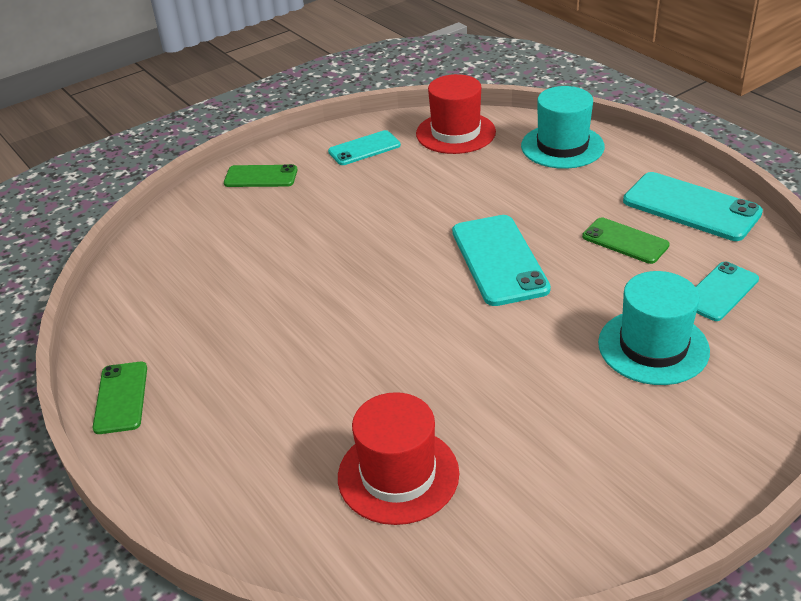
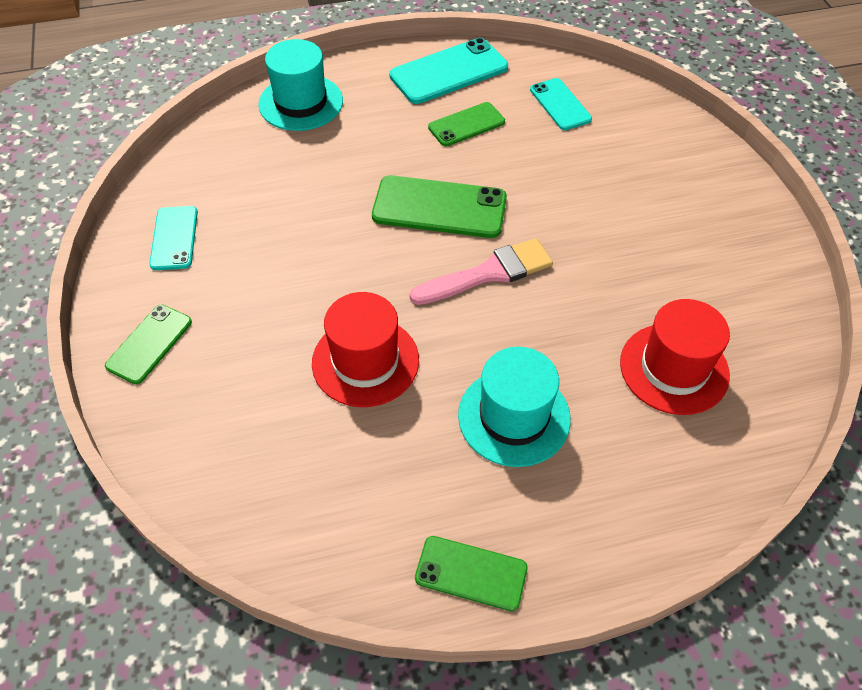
camera: 70 degrees left, 15 degrees up
(439, 313) = (488, 273): none -> pink brush
(455, 133) = (211, 161): red hat -> red hat (365, 361)
(499, 260) = (439, 207): turquoise phone -> green phone
(653, 347) = (601, 165): turquoise hat -> turquoise hat (514, 417)

